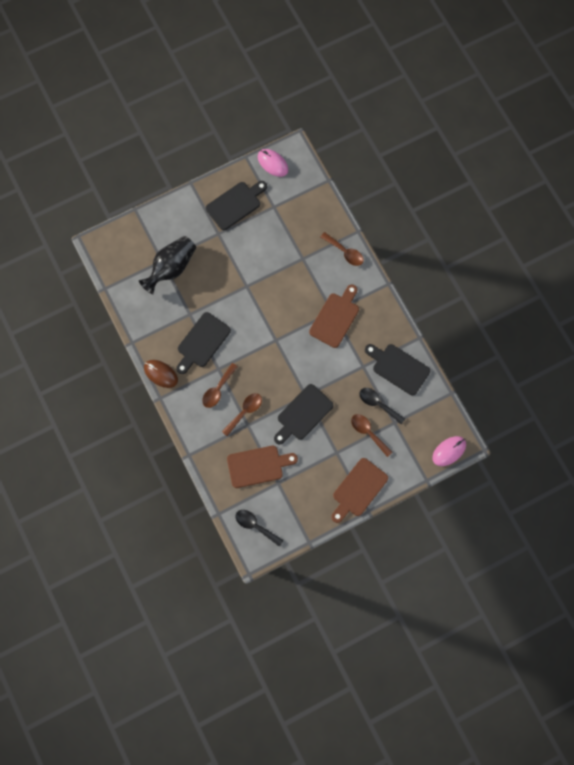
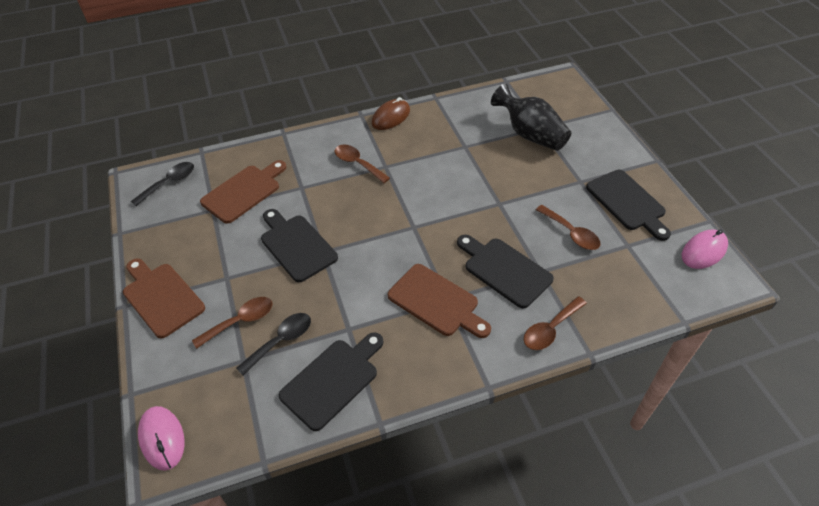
camera: 100 degrees right, 25 degrees down
(202, 342) = (424, 154): black cutting board -> black cutting board (504, 270)
(245, 412) = (320, 186): brown spoon -> brown spoon (571, 233)
(258, 466) = (243, 192): brown cutting board -> brown cutting board turned 135 degrees counterclockwise

